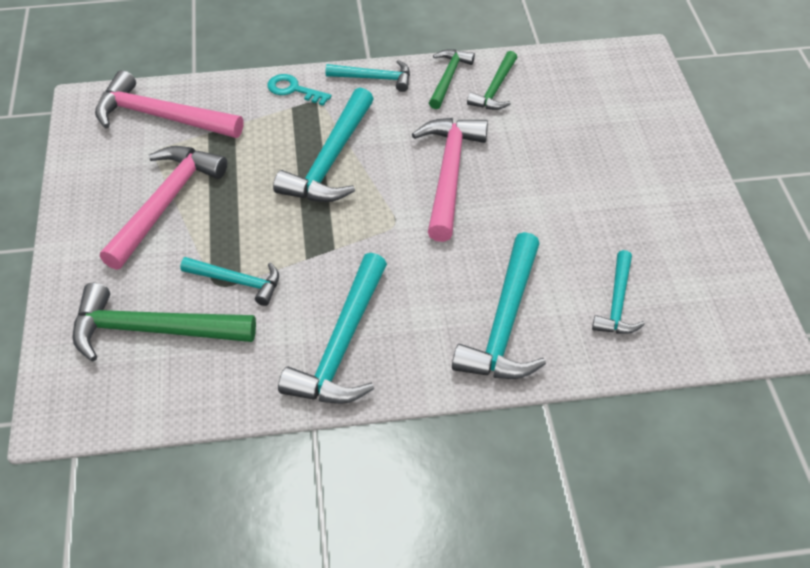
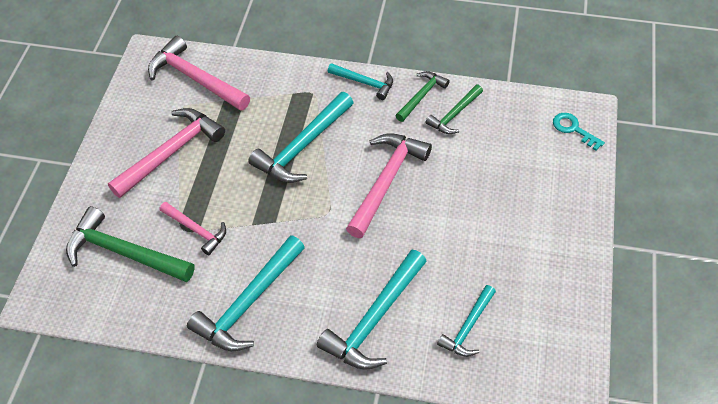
camera: 20 degrees right, 5 degrees up
(237, 281) = (196, 230): turquoise hammer -> pink hammer
(293, 90) = (300, 78): turquoise key -> turquoise key (573, 129)

